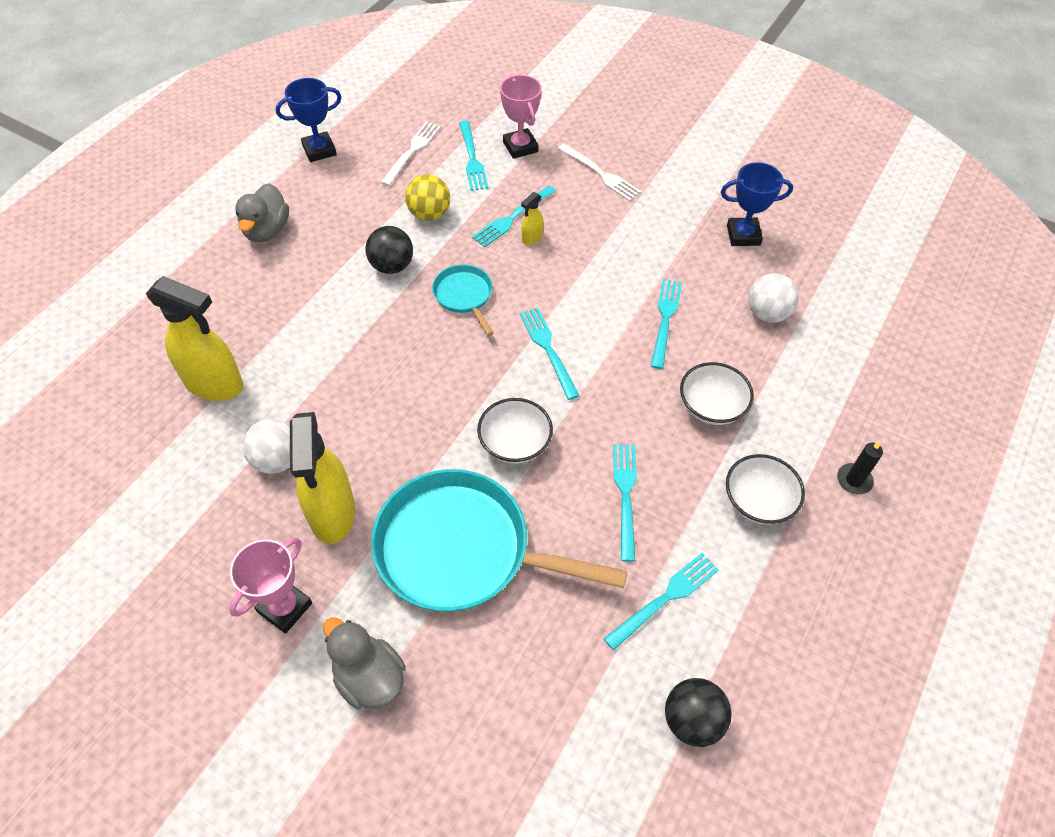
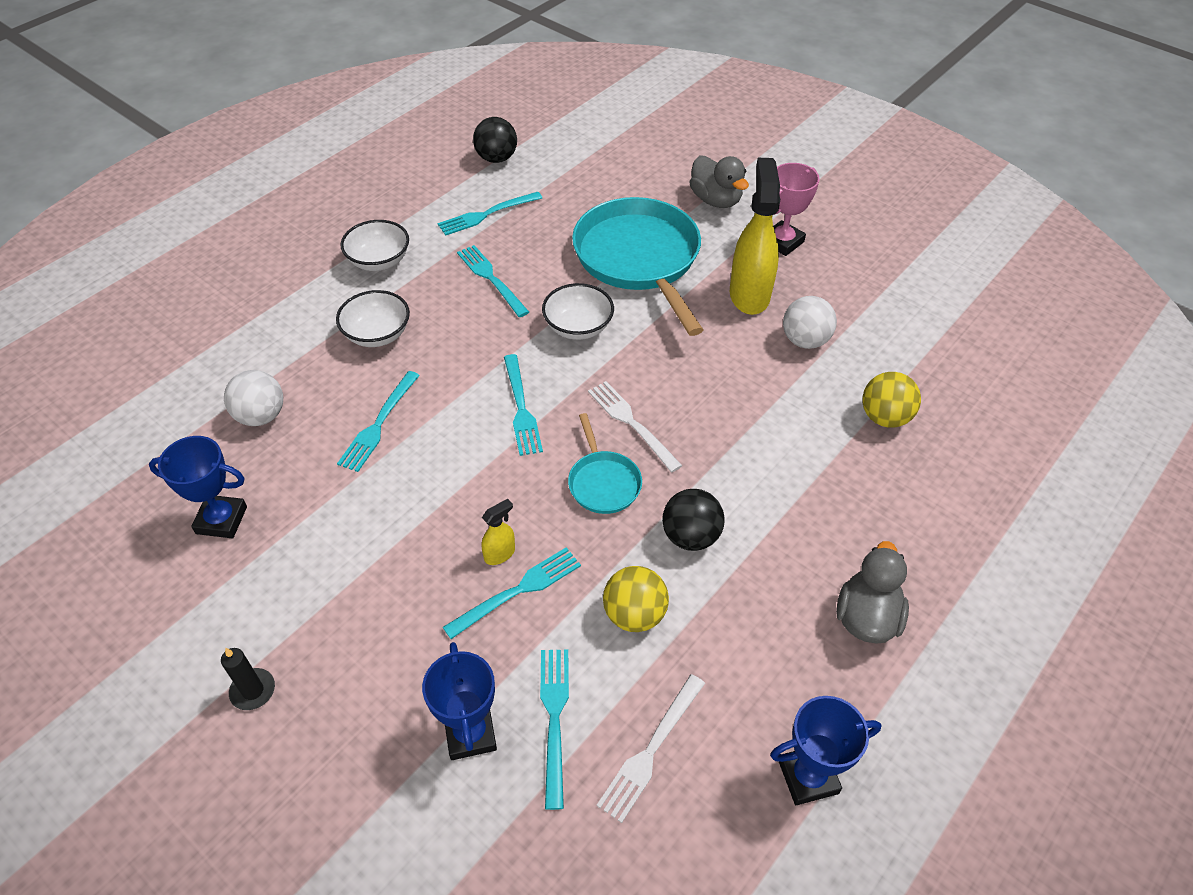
camera: 170 degrees left, 5 degrees down
(214, 384) = (884, 417): yellow spray bottle -> yellow ball
(462, 550) = (639, 259): turquoise pan -> turquoise pan turned 135 degrees counterclockwise
(520, 147) = (470, 734): pink trophy -> blue trophy
(601, 174) = (363, 654): white fork -> white fork (631, 423)
(625, 494) = (490, 278): turquoise fork -> turquoise fork turned 135 degrees clockwise
(854, 480) = (287, 265): black candle -> black candle (253, 690)

